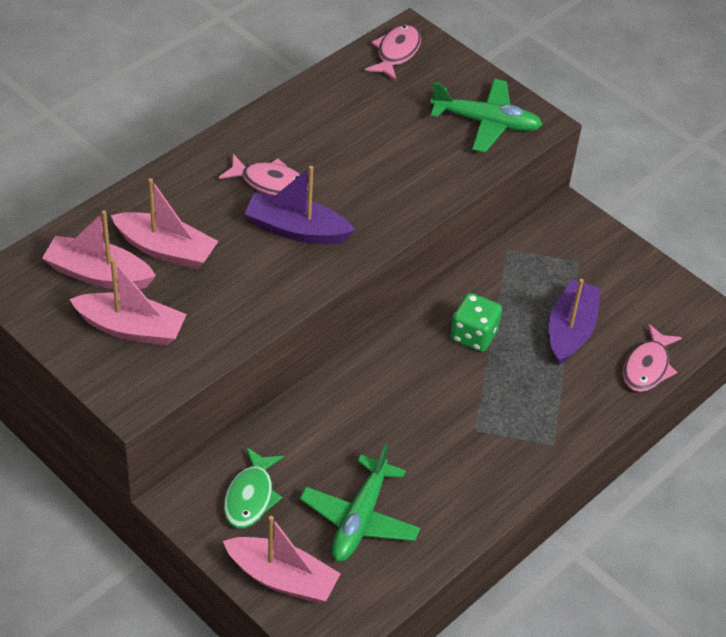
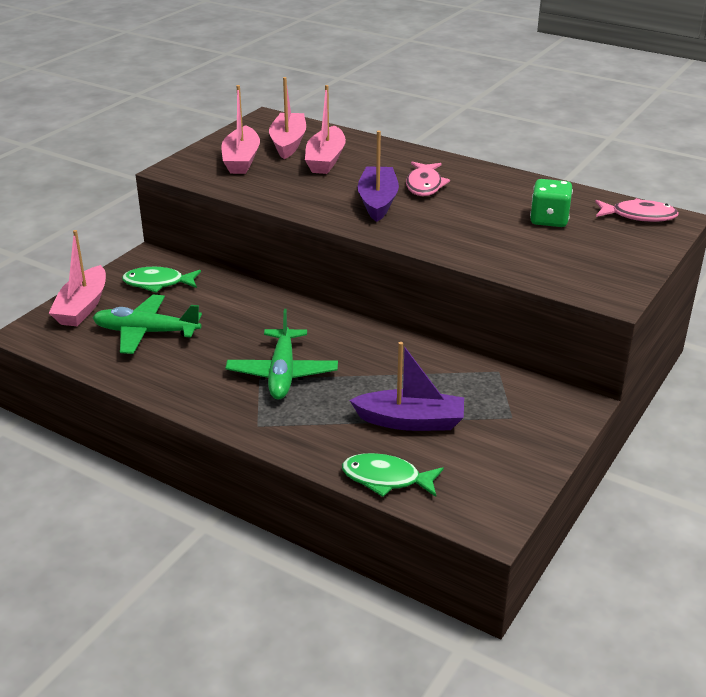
camera: 80 degrees right, 15 degrees down
(473, 335) = (373, 364): green dice -> green dice (549, 220)
(486, 123) = (585, 269): green plane -> green plane (282, 373)
(647, 367) = (386, 479): pink fish -> green fish

